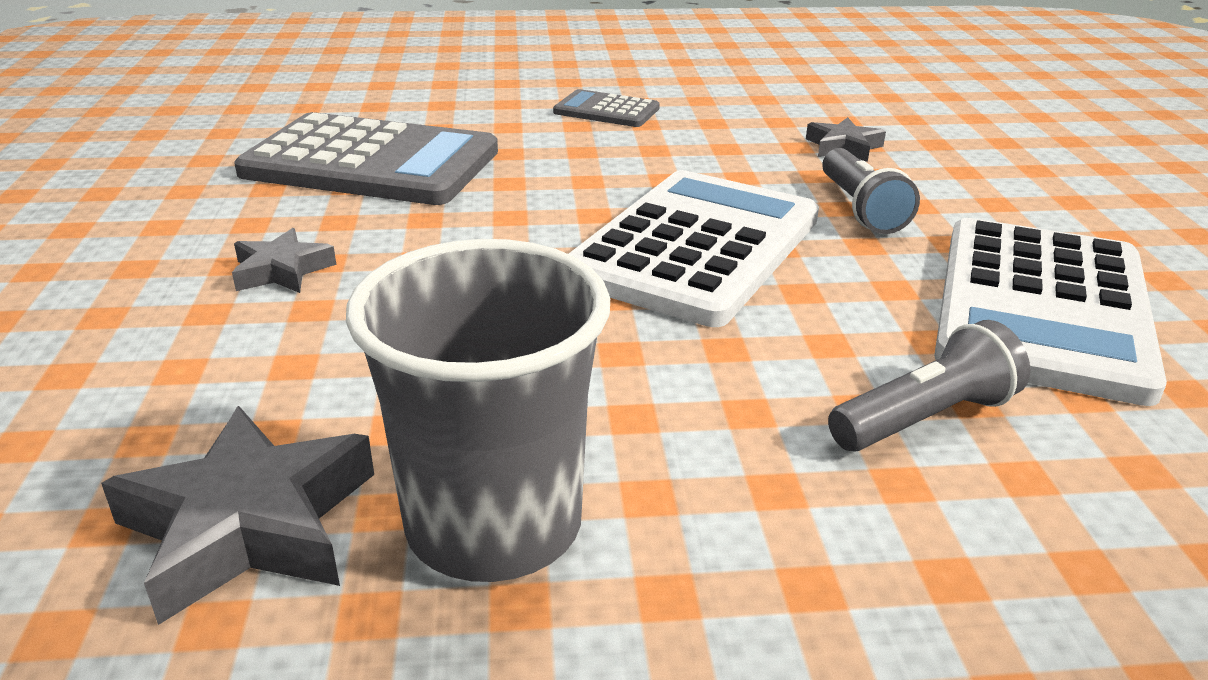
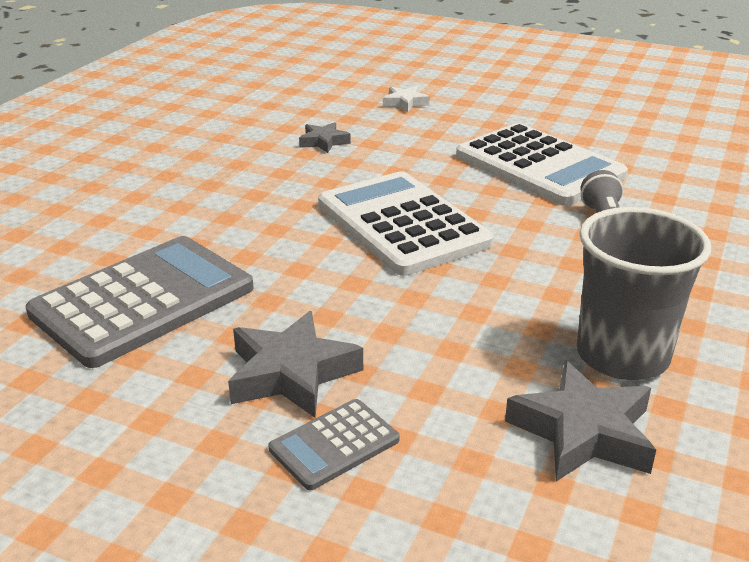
camera: 60 degrees left, 0 degrees up
(282, 270) = (291, 373): grey star -> grey star, size x1.74
(606, 110) = (170, 190): grey calculator -> grey calculator (334, 445)
(861, 209) = (404, 166): grey flashlight -> none
(1054, 162) = (405, 103): none -> white star

